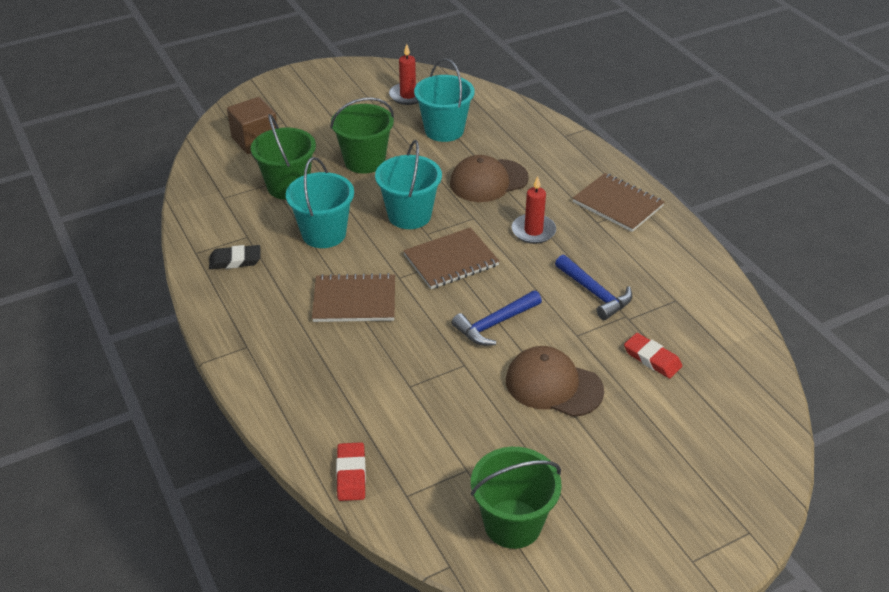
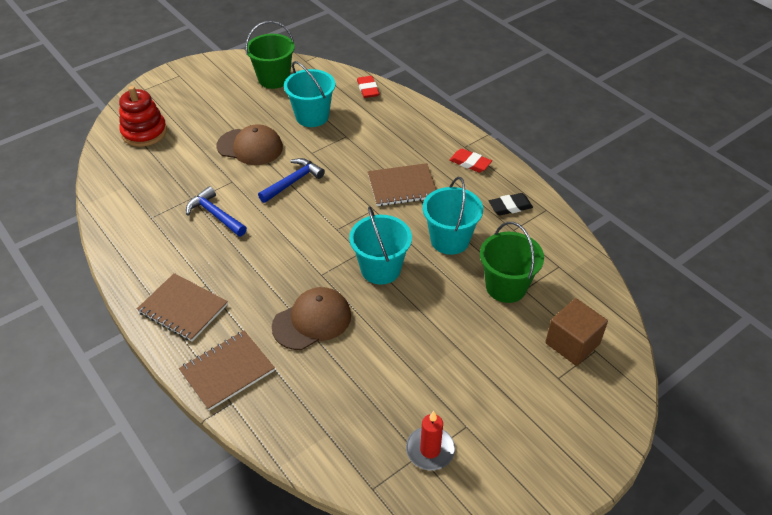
camera: 170 degrees right, 5 degrees up
(364, 161) = (445, 330): green bucket -> none
(444, 130) = (371, 391): turquoise bucket -> turquoise bucket (312, 116)
(451, 260) = (334, 229): brown notebook -> brown notebook (227, 371)
(533, 231) = (265, 267): red candle -> none
(652, 358) = (179, 171): red eraser -> red eraser (470, 163)
(721, 433) = (144, 132): none -> red stacking toy

